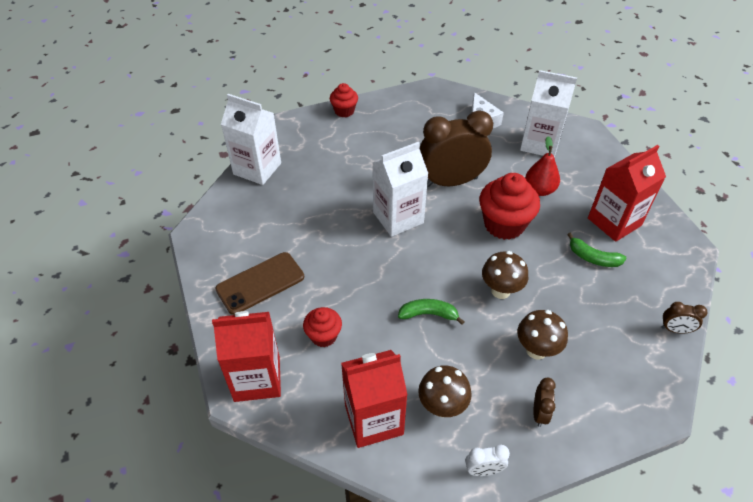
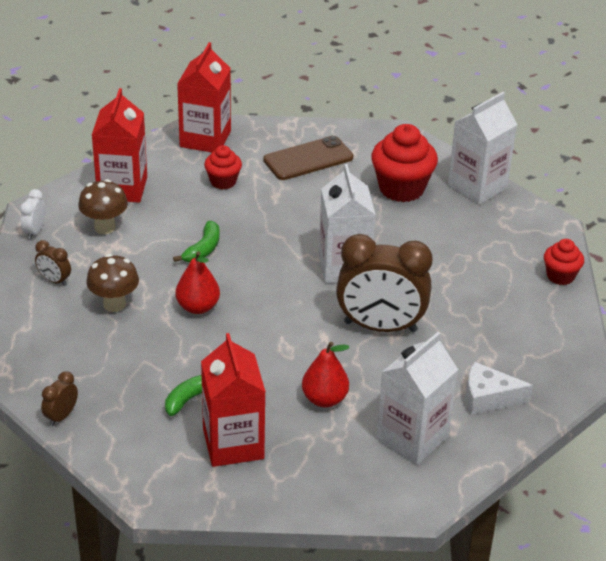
camera: 110 degrees right, 10 degrees down
(260, 283) = (308, 159): brown phone -> brown phone turned 75 degrees clockwise
(451, 181) = (380, 327): brown clock -> brown clock turned 90 degrees clockwise
(500, 290) = (198, 307): brown mushroom -> red pear
(504, 224) = (286, 345): red cupcake -> red cupcake (401, 188)

